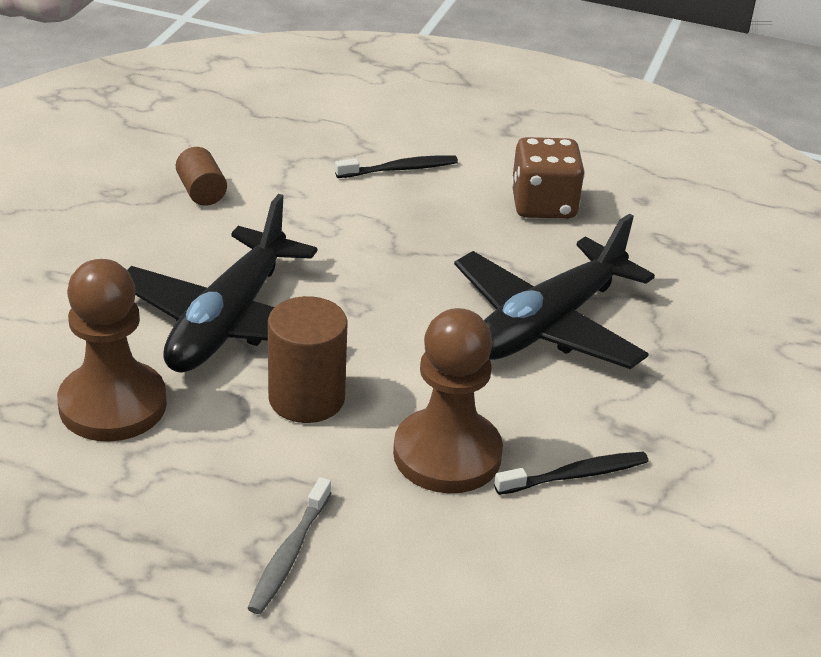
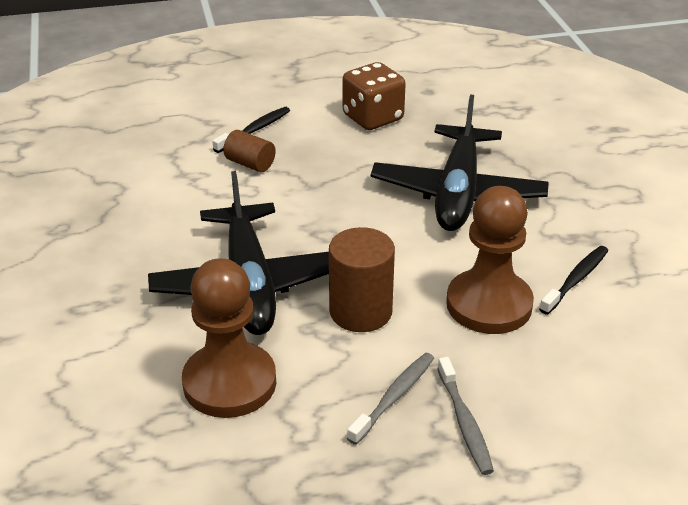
camera: 30 degrees left, 0 degrees up
(201, 192) = (128, 201): brown cylinder -> brown cylinder (250, 164)
(247, 495) = (394, 397): none -> grey toothbrush

